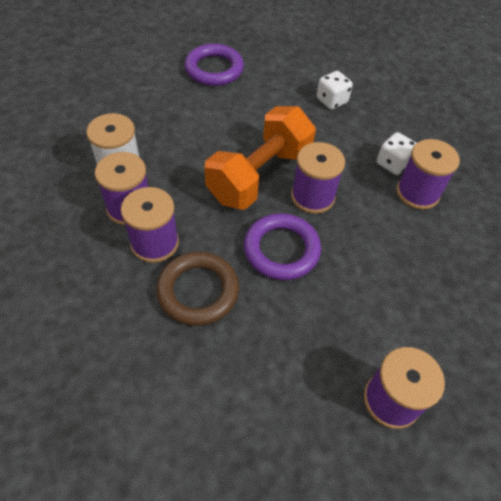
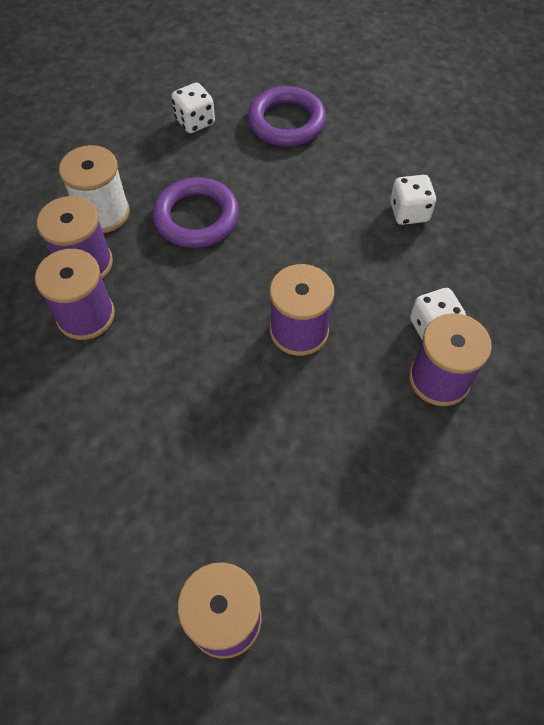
camera: 30 degrees right, 5 degrees up
(148, 87) = (195, 122): none -> white dice
(198, 291) = (96, 391): brown ring -> none
(259, 176) = (252, 280): orange dumbbell -> none
(281, 250) = (218, 382): purple ring -> purple ring (196, 217)

